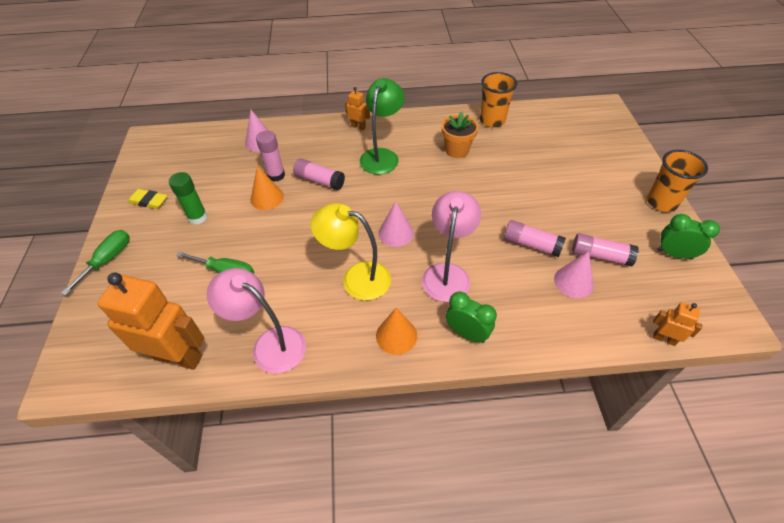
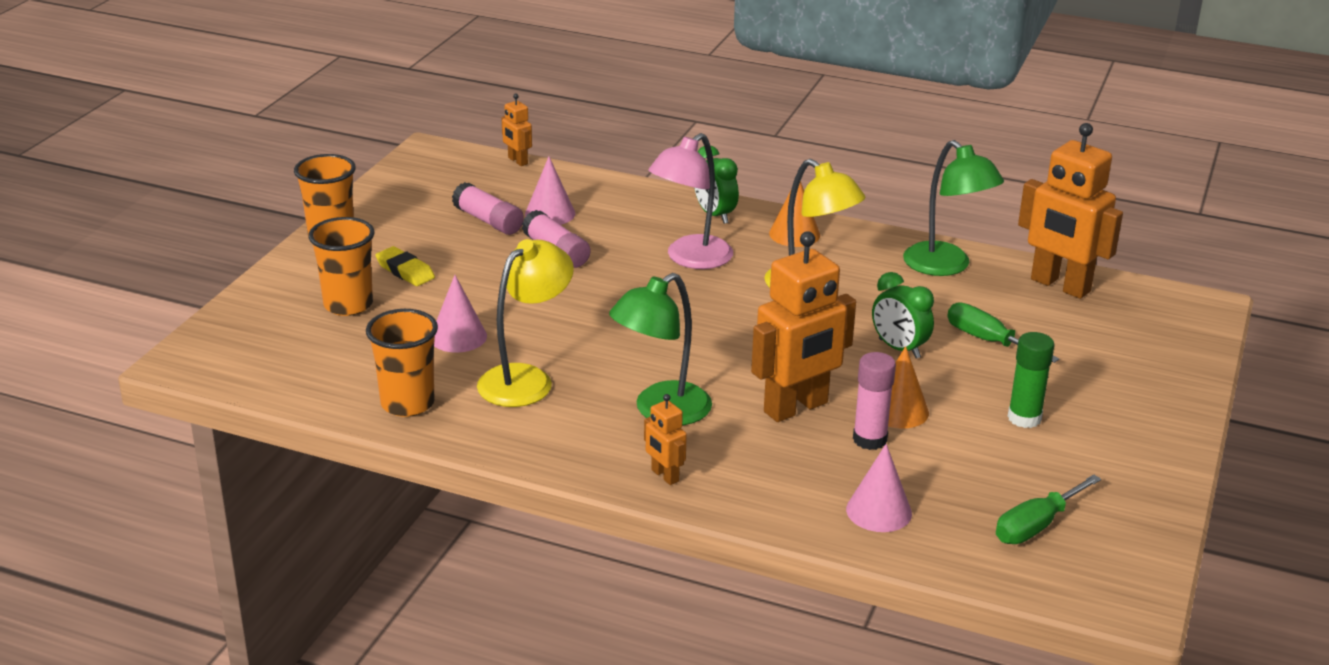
camera: 155 degrees left, 20 degrees down
(108, 260) = (1172, 405): green screwdriver -> green screwdriver (1036, 526)
(149, 201) = (1113, 468): yellow eraser -> yellow eraser (405, 271)
(270, 344) = (946, 266): pink lamp -> green lamp
(319, 180) = (796, 408): pink glue stick -> orange robot
(396, 233) = (723, 311): pink cone -> pink cone (458, 337)
(457, 150) = (526, 379): orange flower pot -> yellow lamp
(585, 160) = (348, 305): none -> orange cup
(674, 254) = (403, 199): green clock -> green clock (899, 349)

